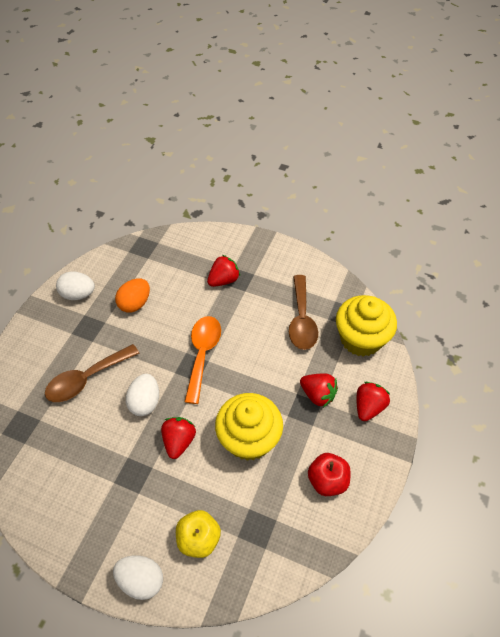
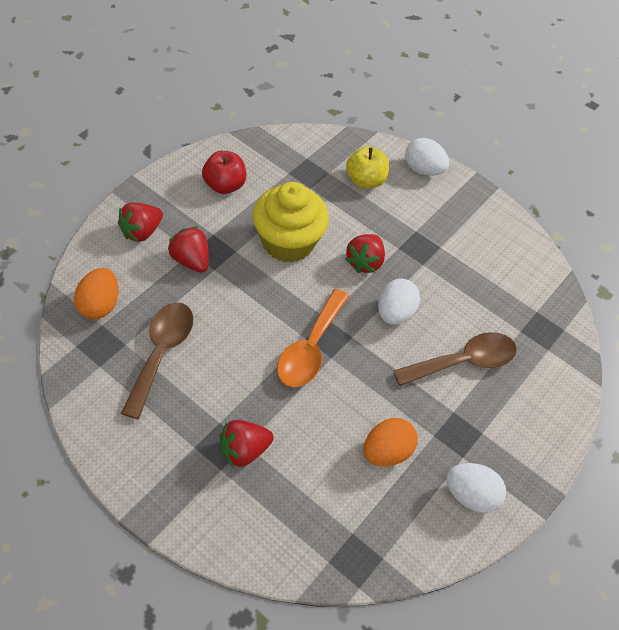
camera: 170 degrees left, 0 degrees up
(361, 339) = (100, 305): yellow cupcake -> orange egg

